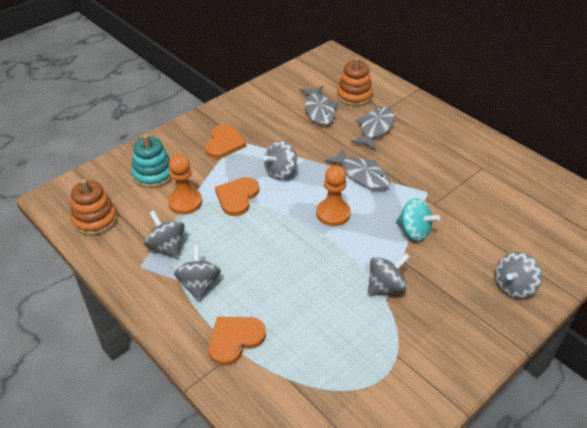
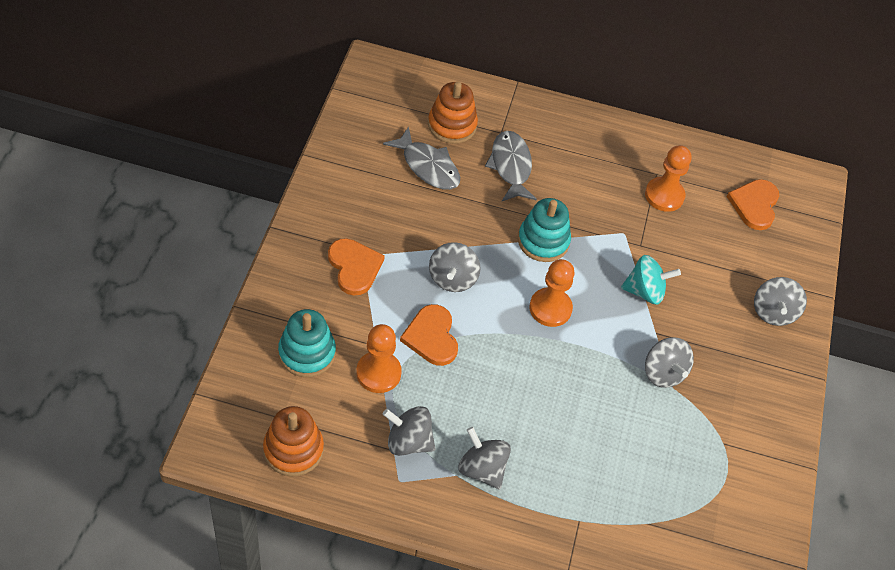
camera: 40 degrees left, 10 degrees up
(235, 339) = (567, 510): orange heart -> orange heart (754, 205)
(362, 175) = (543, 241): grey fish -> turquoise stacking toy
(386, 287) = (663, 373): grey spinning top -> grey spinning top turned 135 degrees clockwise
(477, 182) = (664, 195): none -> orange pawn

